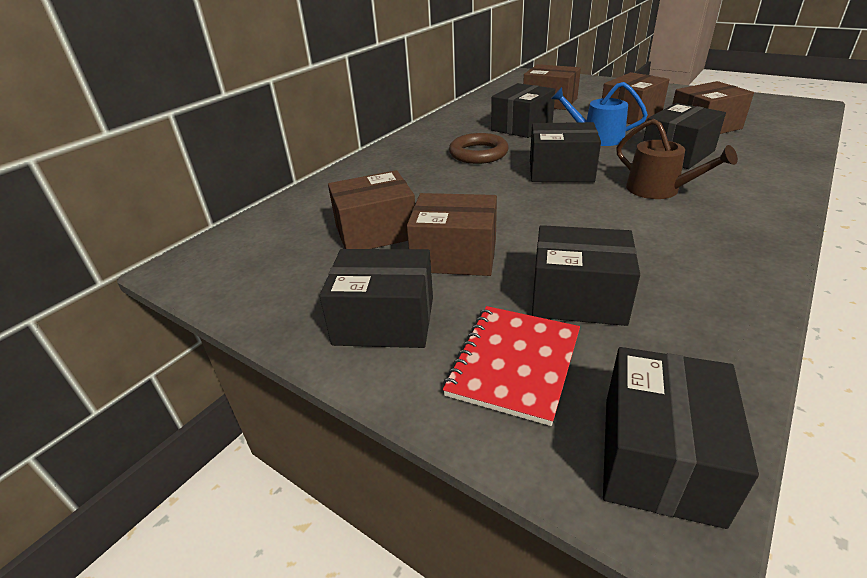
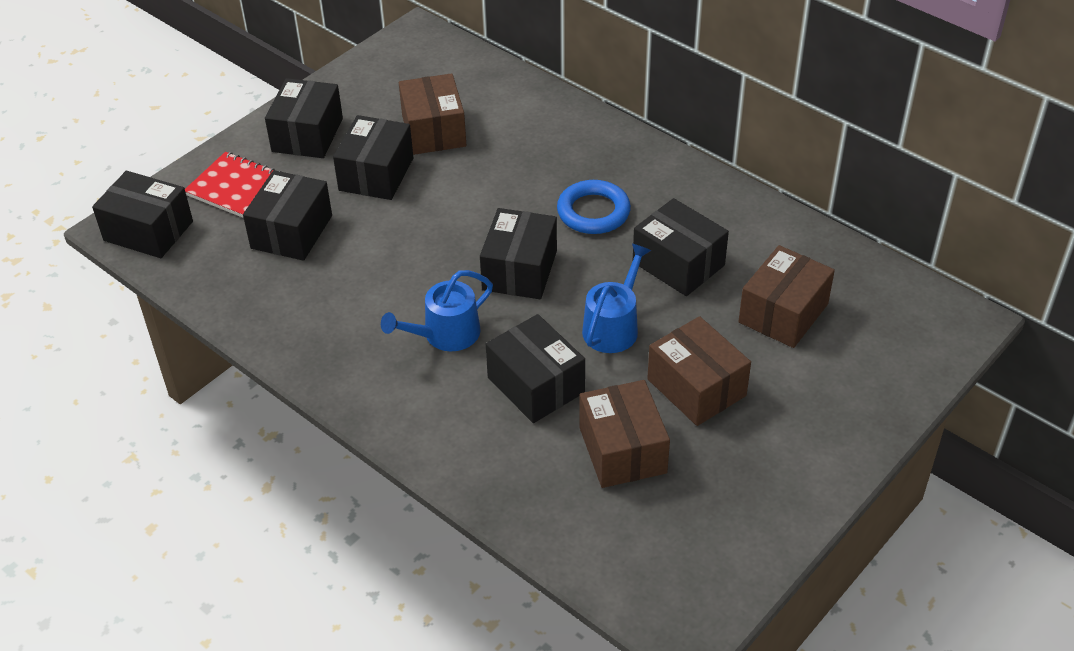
camera: 95 degrees right, 10 degrees up
(455, 255) = (376, 174): brown box -> black box
(478, 153) = (593, 212): brown ring -> blue ring
(659, 190) = (445, 334): brown watering can -> blue watering can

